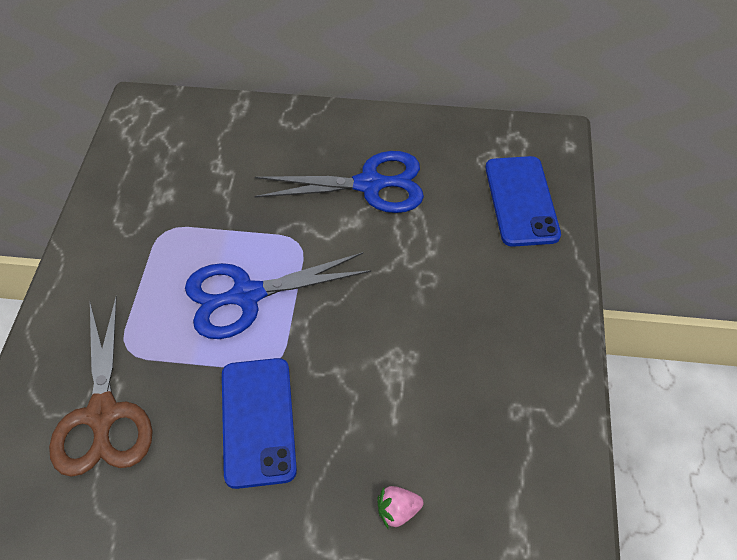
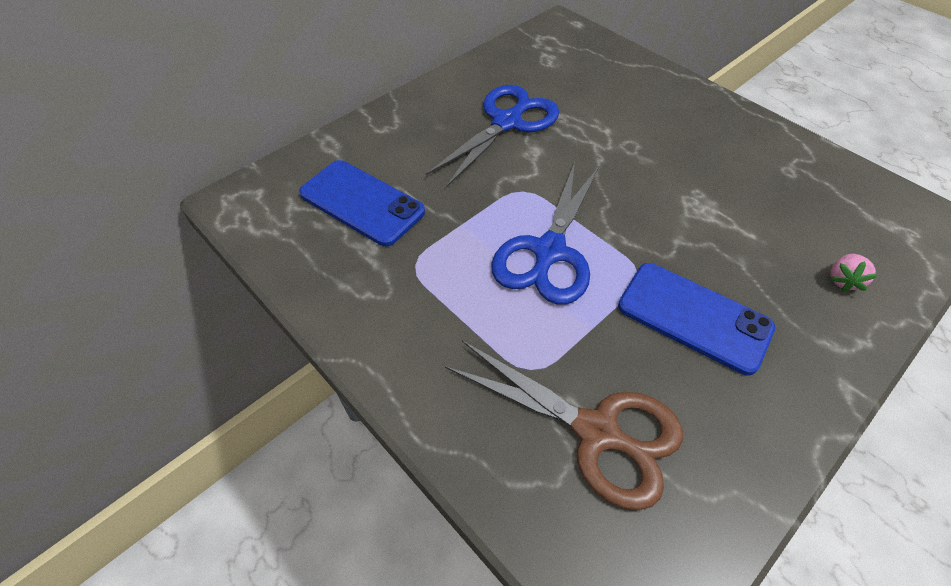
camera: 50 degrees left, 0 degrees up
(521, 201) = (604, 67): blue phone -> blue phone (362, 203)

